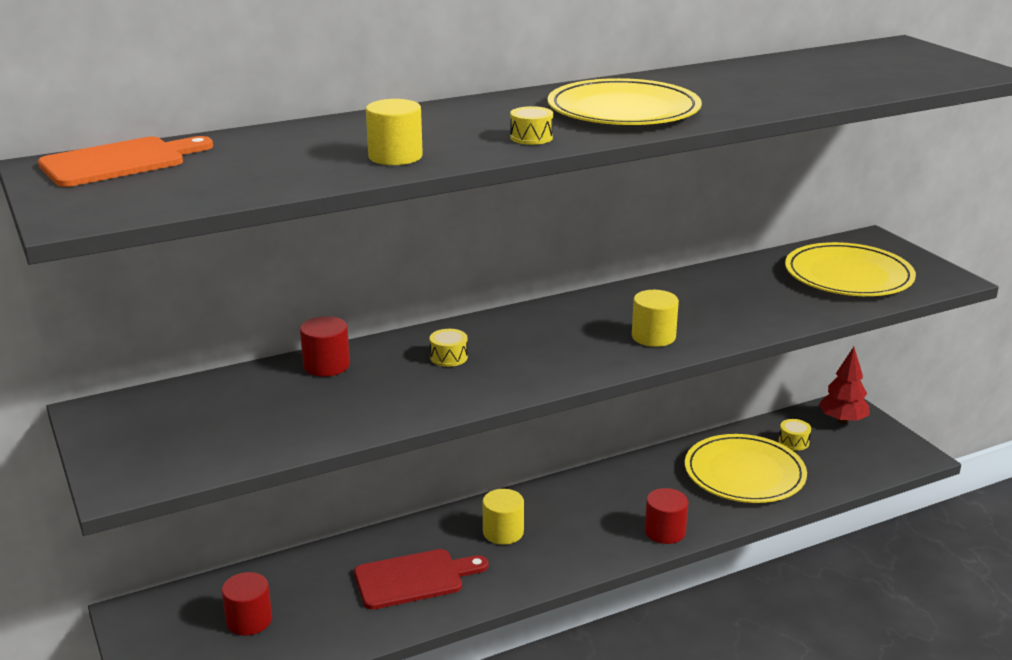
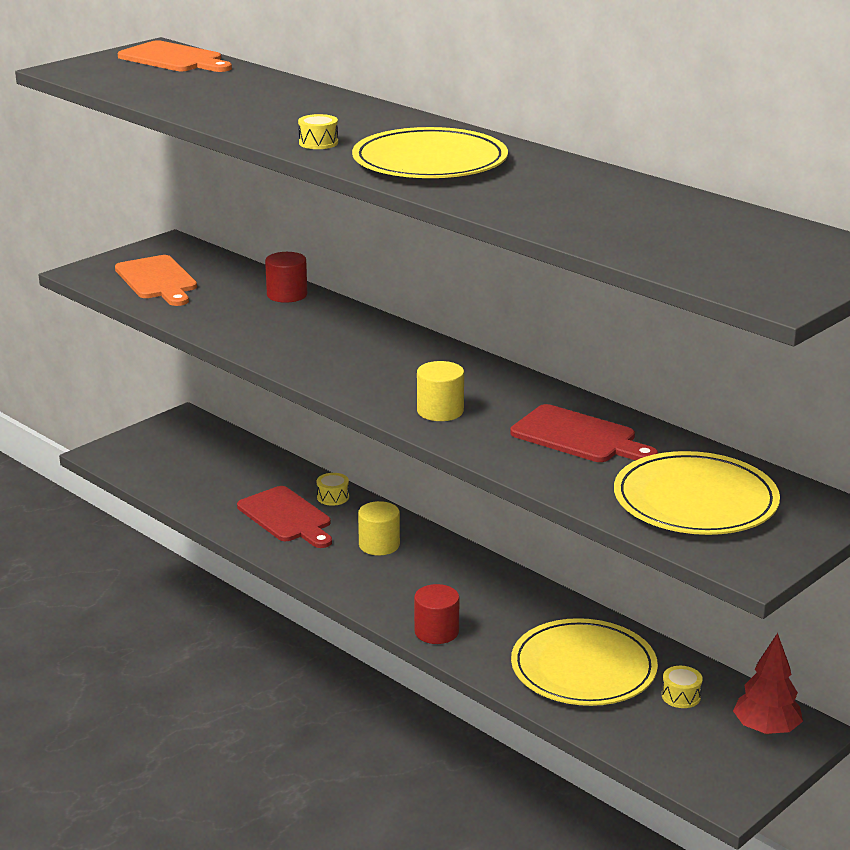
camera: 70 degrees right, 0 degrees up
(203, 435) = (157, 280): none -> orange cutting board
(249, 620) = (198, 463): red cylinder -> none
(395, 156) = (236, 114): yellow cylinder -> none
(448, 357) = (333, 334): yellow drum -> yellow drum (333, 497)
(729, 293) = (578, 437): none -> red cutting board

